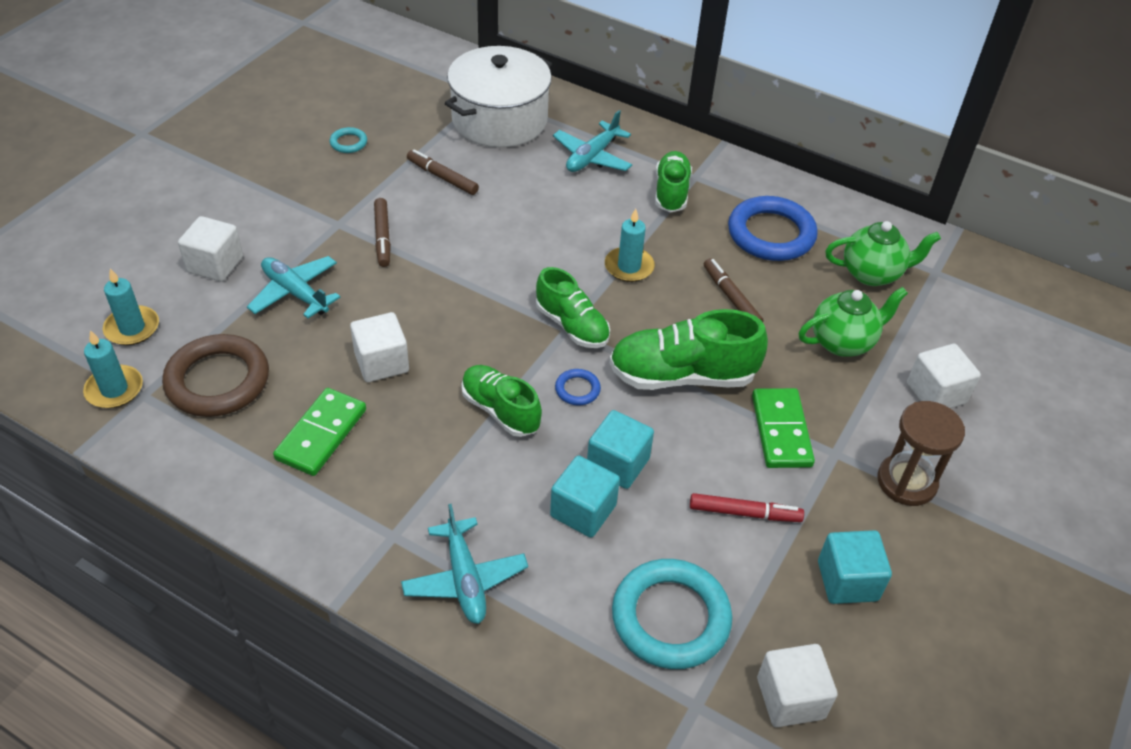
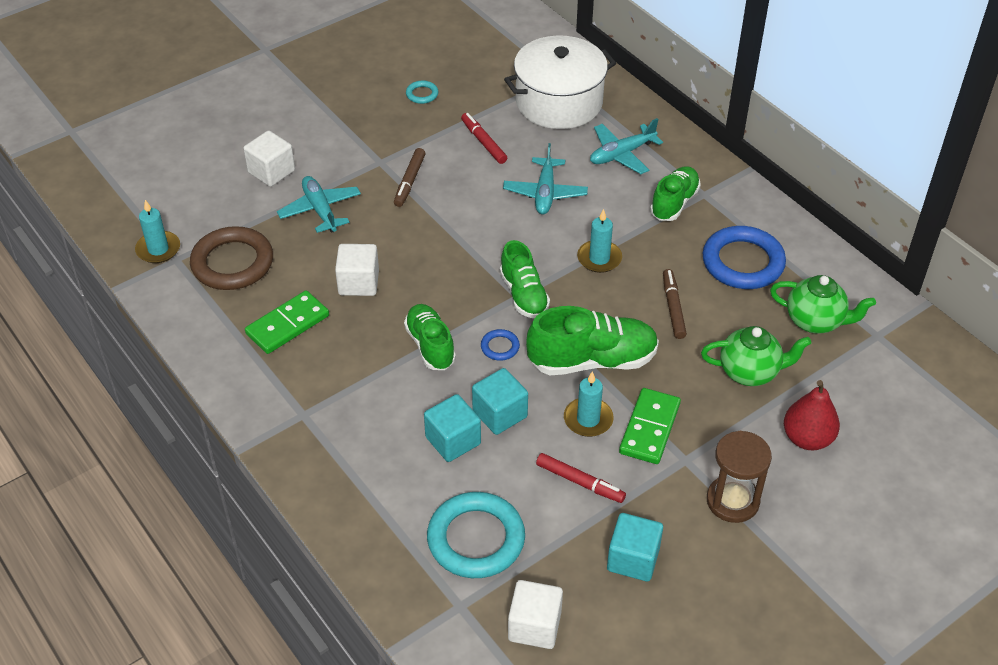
camera: 25 degrees right, 0 degrees up
(132, 328) = (190, 206): turquoise candle -> turquoise candle (588, 419)
(442, 177) = (484, 142): brown marker -> red marker
(465, 579) = (338, 461): turquoise plane -> turquoise plane (545, 193)
(682, 376) = (592, 360): green shoe -> green shoe turned 150 degrees clockwise
(936, 393) = (807, 438): white cube -> red pear

